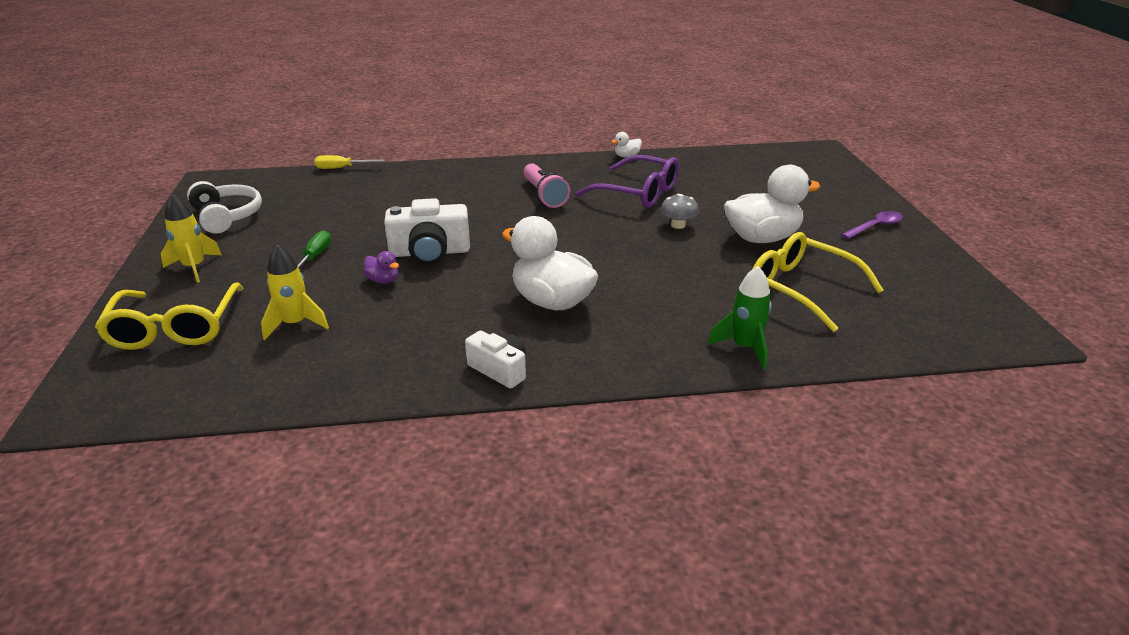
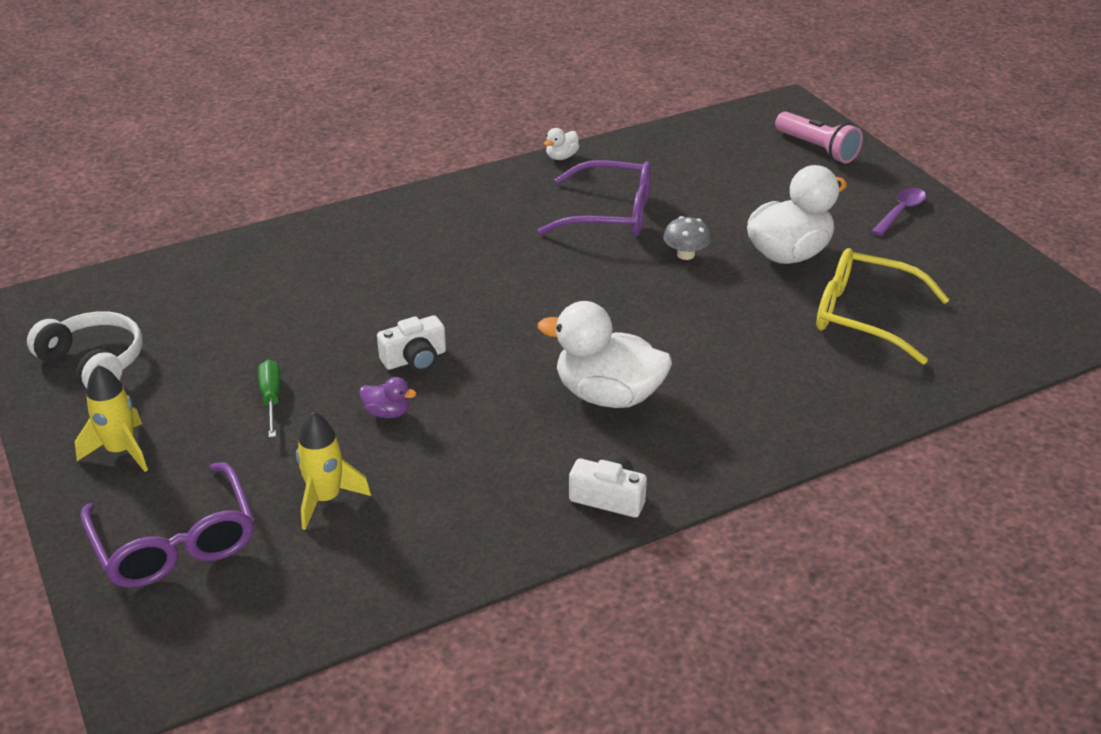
camera: 20 degrees left, 5 degrees up
(175, 328) = (175, 543): yellow glasses -> purple glasses
(342, 168) = (192, 248): yellow screwdriver -> none
(430, 252) = (415, 359): white camera -> white camera, size x0.63
(544, 195) = (498, 241): pink flashlight -> pink flashlight (817, 149)
(745, 347) = (846, 405): green rocket -> none

